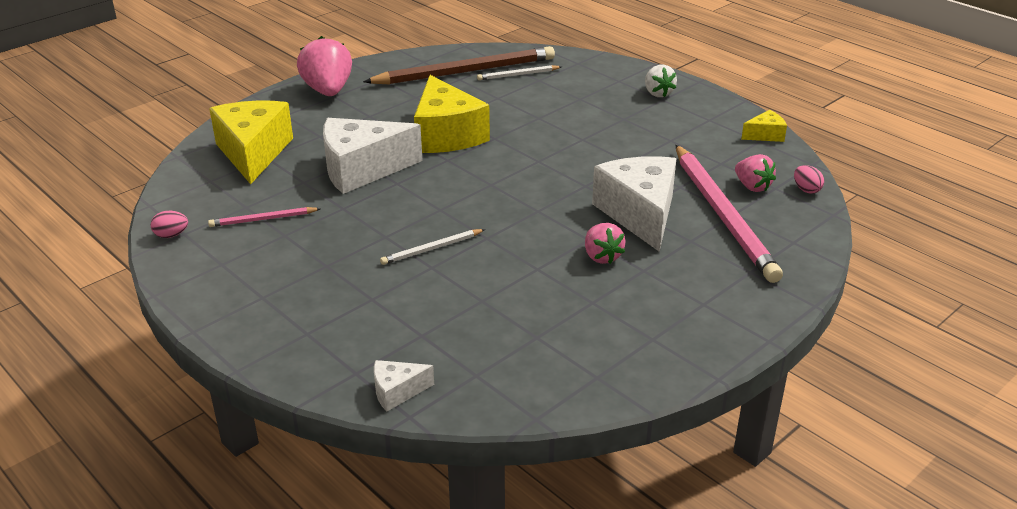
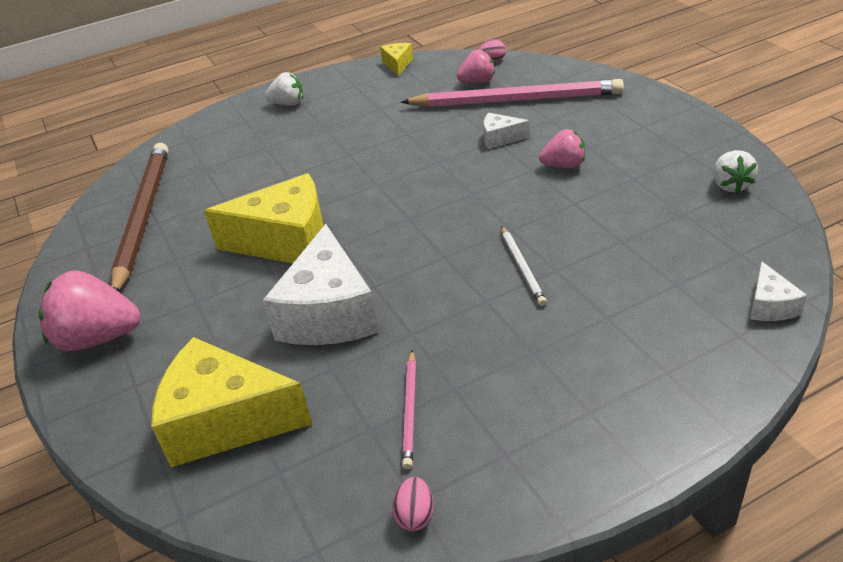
camera: 70 degrees left, 5 degrees up
(518, 75) = (183, 180): white pencil -> none
(598, 368) = (730, 185): none -> white strawberry
(639, 214) = (500, 138): white cheese -> white cheese, size x0.46

